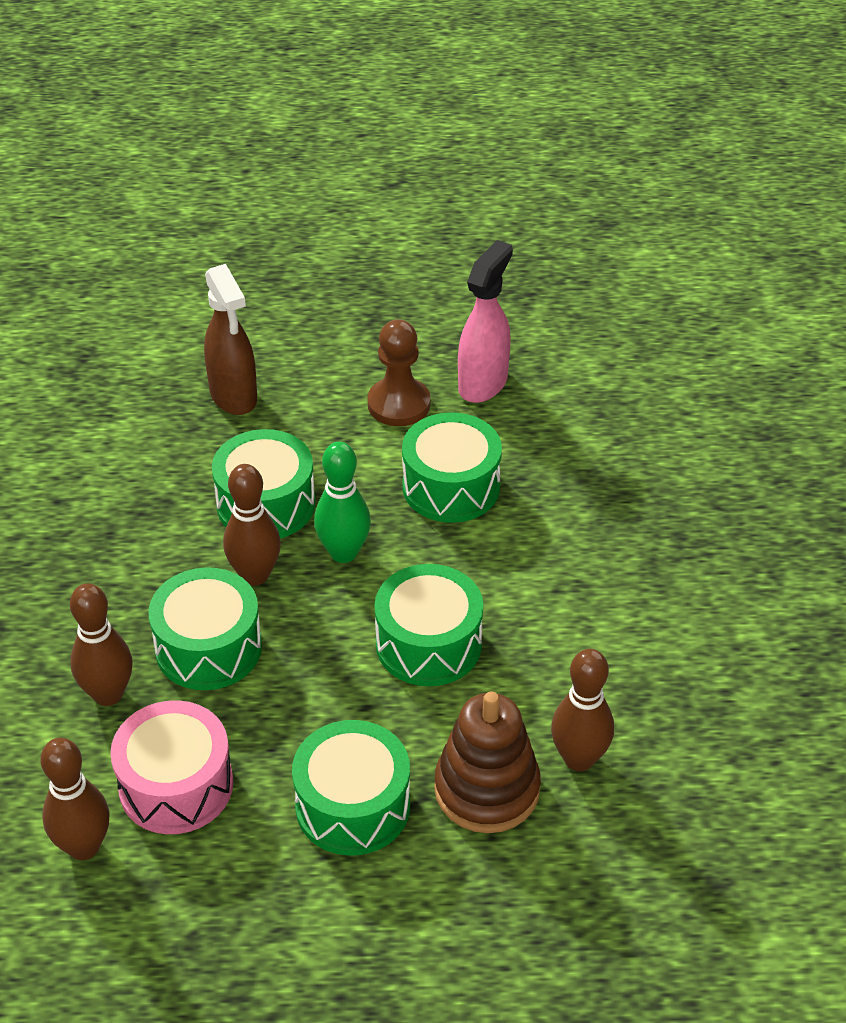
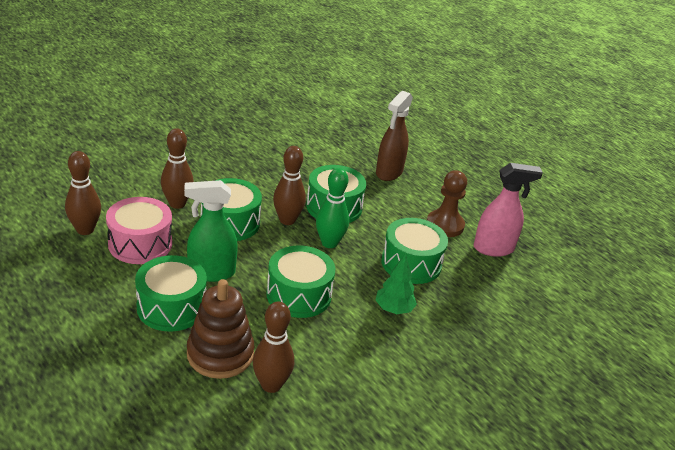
camera: 50 degrees right, 10 degrees down
(309, 724) = (211, 272): none -> green spray bottle
(526, 555) = (394, 309): none -> green tree

